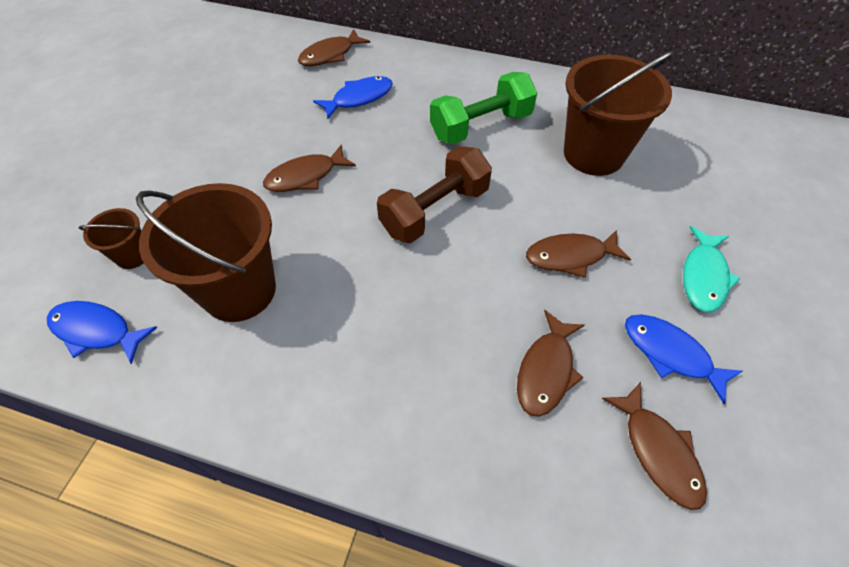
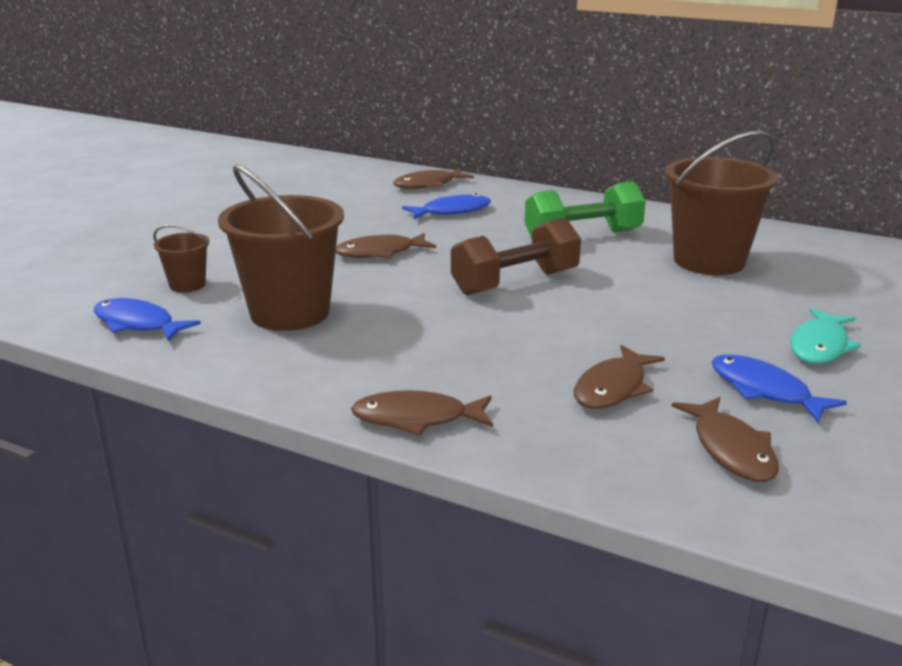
camera: 10 degrees right, 30 degrees down
(570, 256) = (662, 321): brown fish -> brown fish (416, 419)

